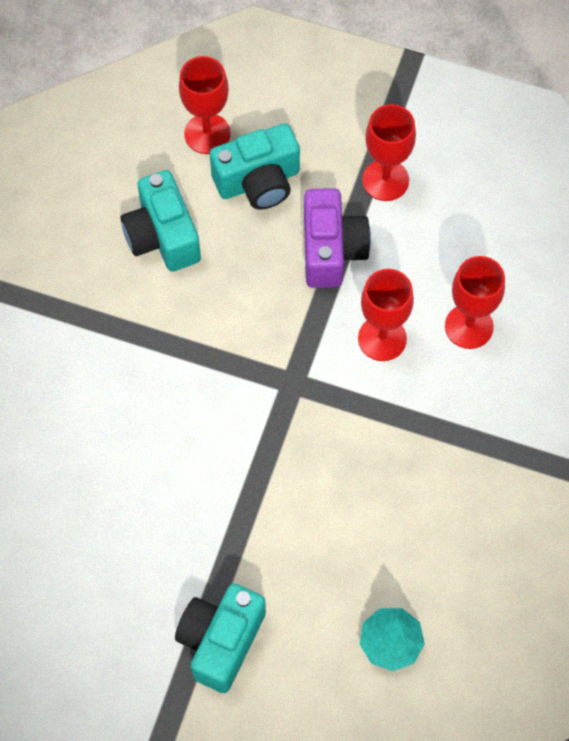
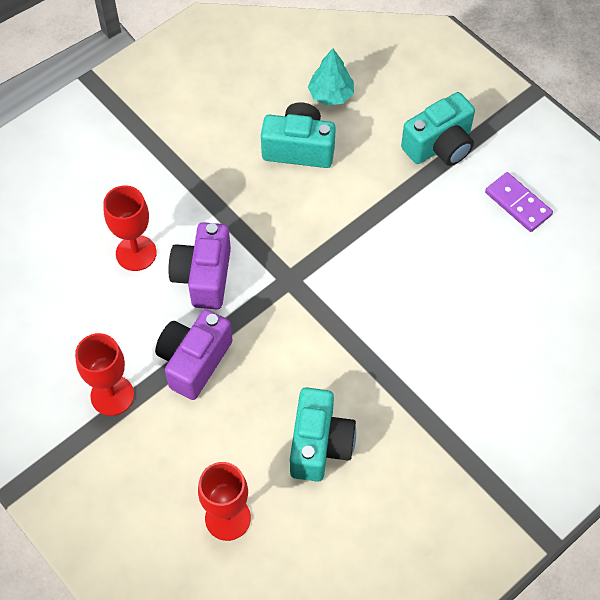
camera: 150 degrees left, 5 degrees down
(91, 611) = (518, 204): none -> purple domino
(258, 181) = (213, 450): turquoise camera -> turquoise camera (299, 148)
(382, 338) = (204, 276): red goblet -> purple camera

